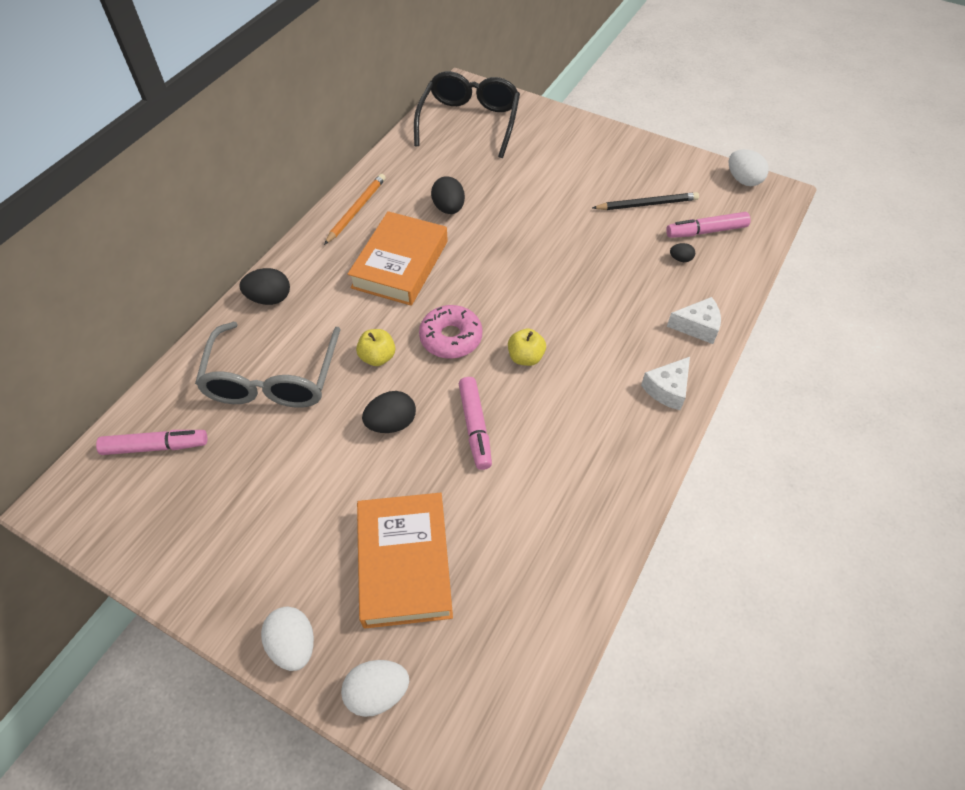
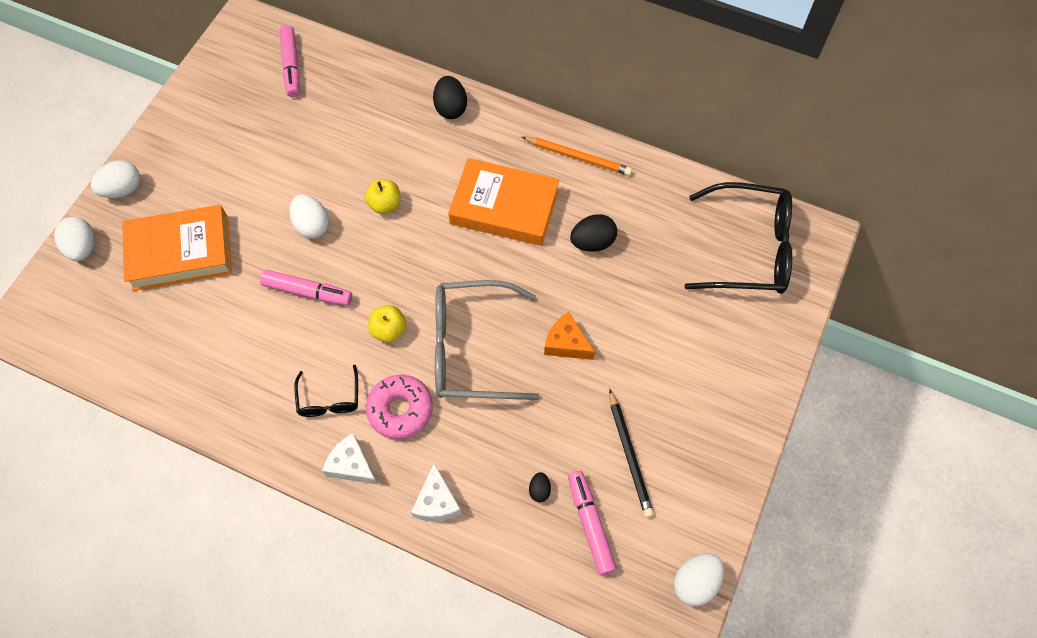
camera: 85 degrees right, 10 degrees up
(273, 378) = (359, 129): grey glasses -> grey glasses (472, 348)
(391, 423) = (312, 225): black egg -> white egg
(451, 338) = (410, 262): pink donut -> pink donut (400, 409)
(475, 427) = (308, 292): pink marker -> pink marker turned 150 degrees counterclockwise
(547, 233) = (566, 343): none -> orange cheese
(599, 407) = (329, 399): none -> black glasses

